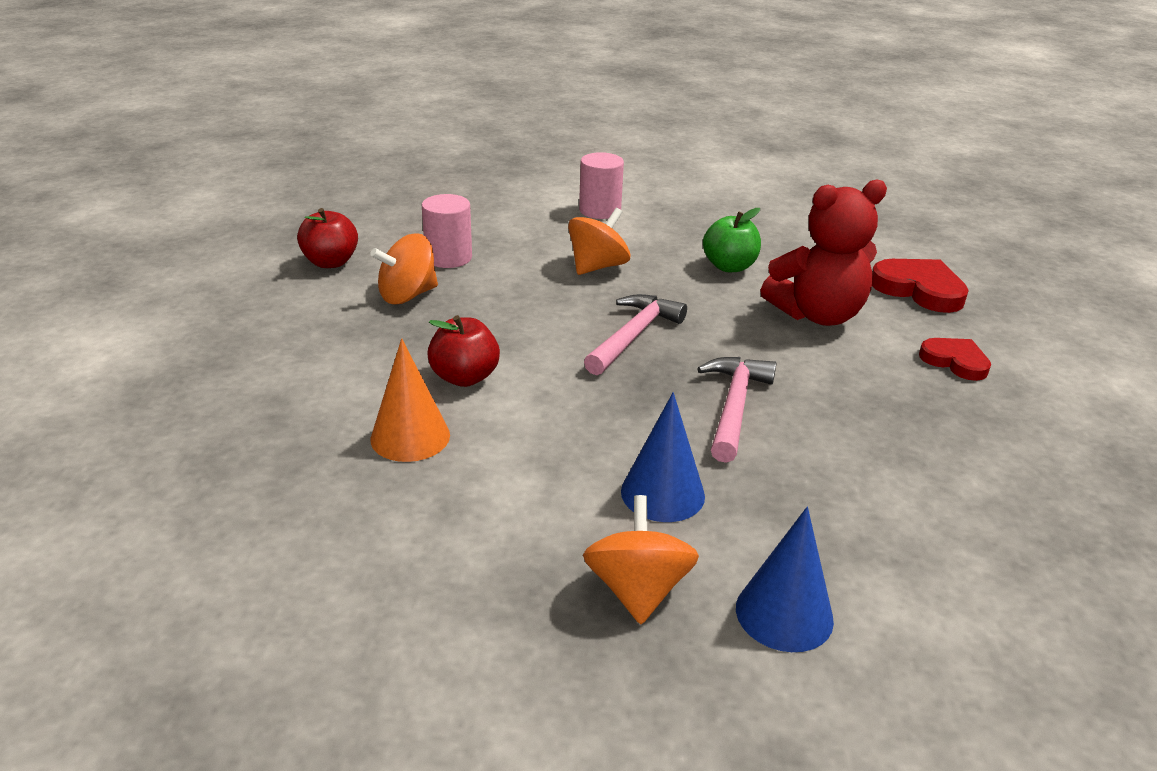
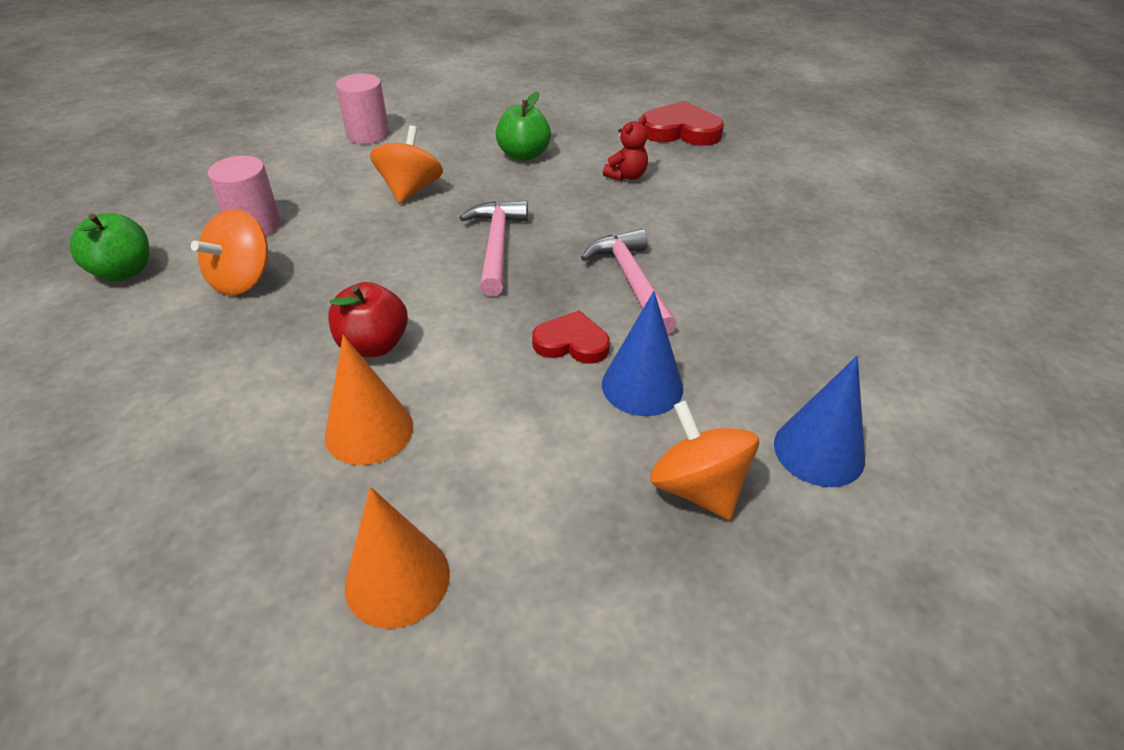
camera: 30 degrees left, 10 degrees up
(330, 262) = (124, 272): red apple -> green apple
(346, 543) = (397, 579): none -> orange cone
(817, 315) = (626, 176): red teddy bear -> red teddy bear, size x0.46
(955, 361) = (753, 182): red heart -> red heart (571, 343)

